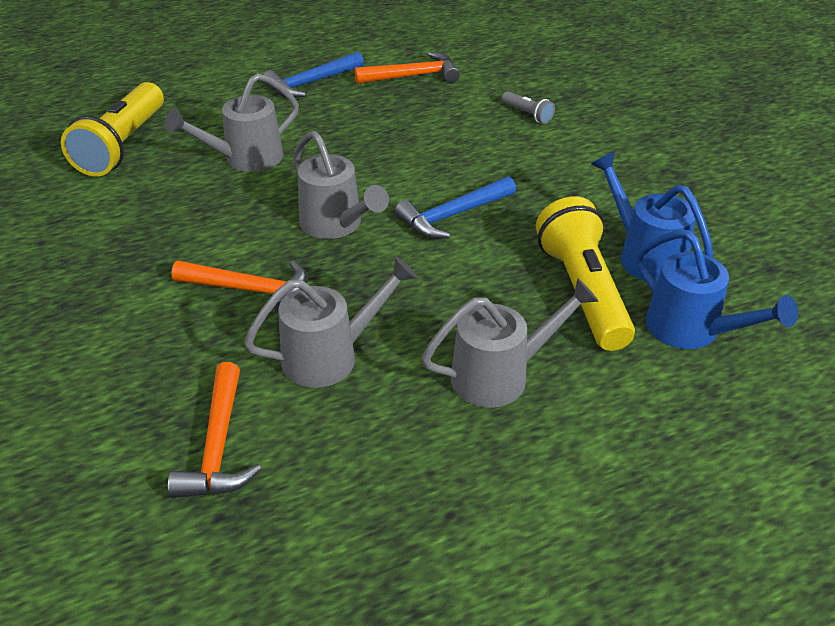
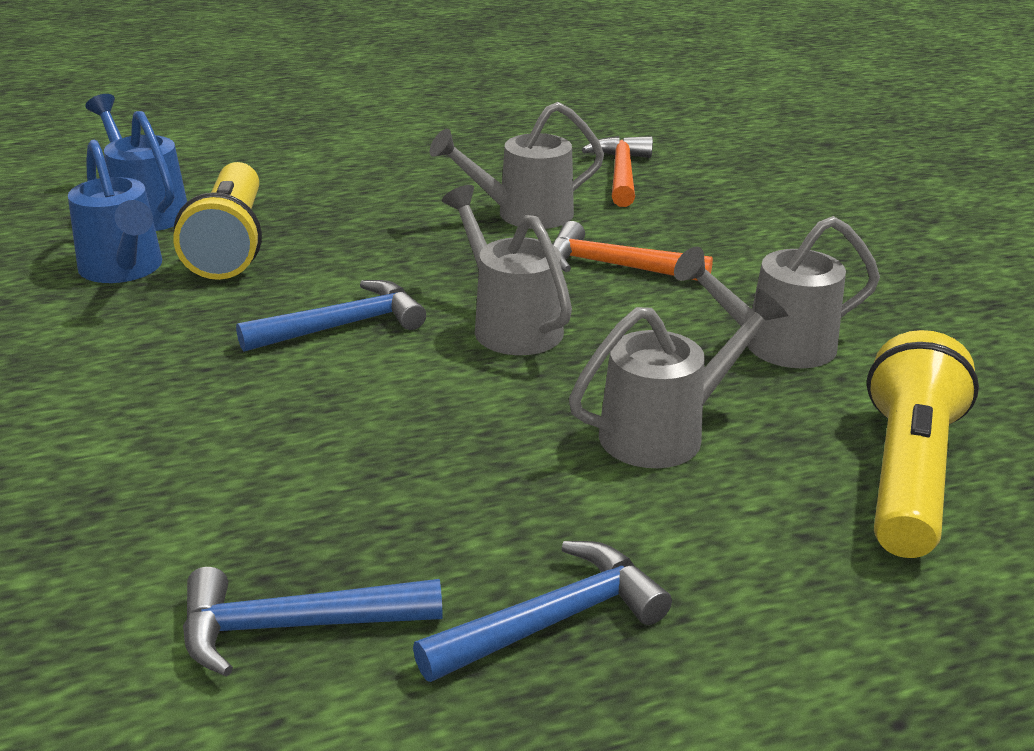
camera: 175 degrees left, 10 degrees down
(413, 76) = (294, 627): orange hammer -> blue hammer
(501, 375) = (360, 195): grey watering can -> grey watering can (775, 346)
(527, 114) = (103, 491): grey flashlight -> none

